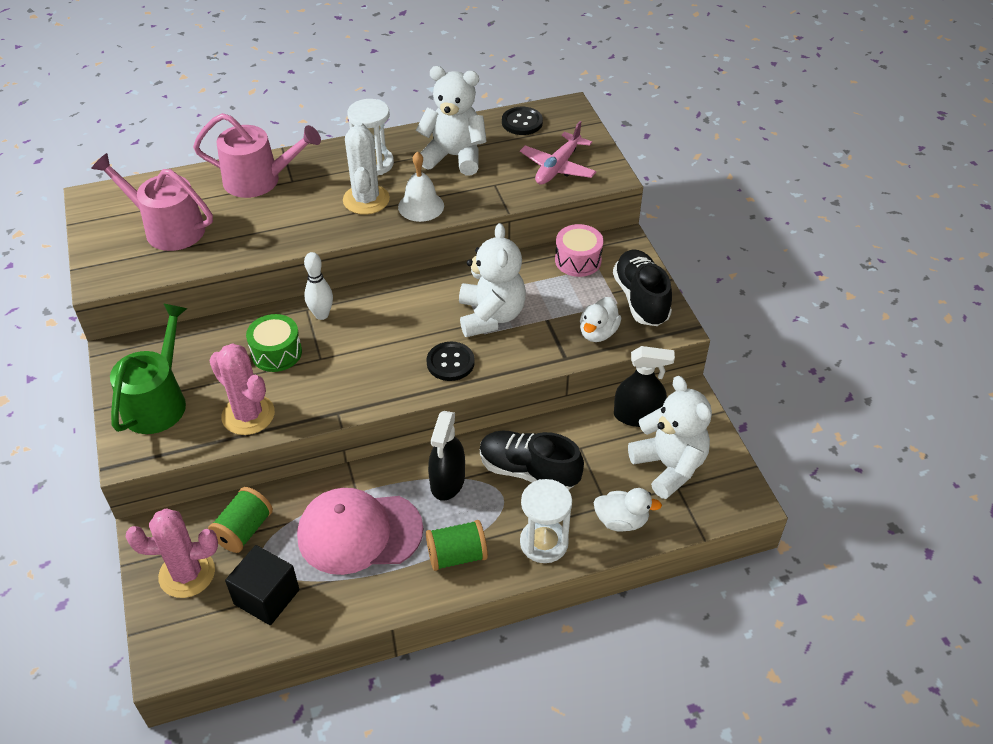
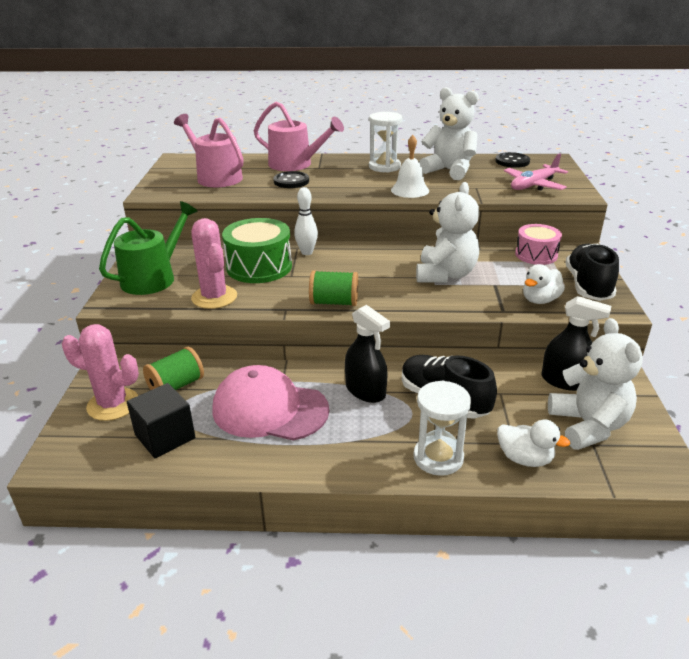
camera: 20 degrees right, 15 degrees down
(276, 353) = (259, 267): green drum -> green drum, size x1.54
(366, 200) = (368, 182): white cactus -> none
(447, 481) = (365, 390): black spray bottle -> black spray bottle turned 75 degrees counterclockwise
(450, 362) = (397, 296): black button -> black button (291, 181)
(457, 555) = (349, 447): green spool -> green spool (334, 302)

